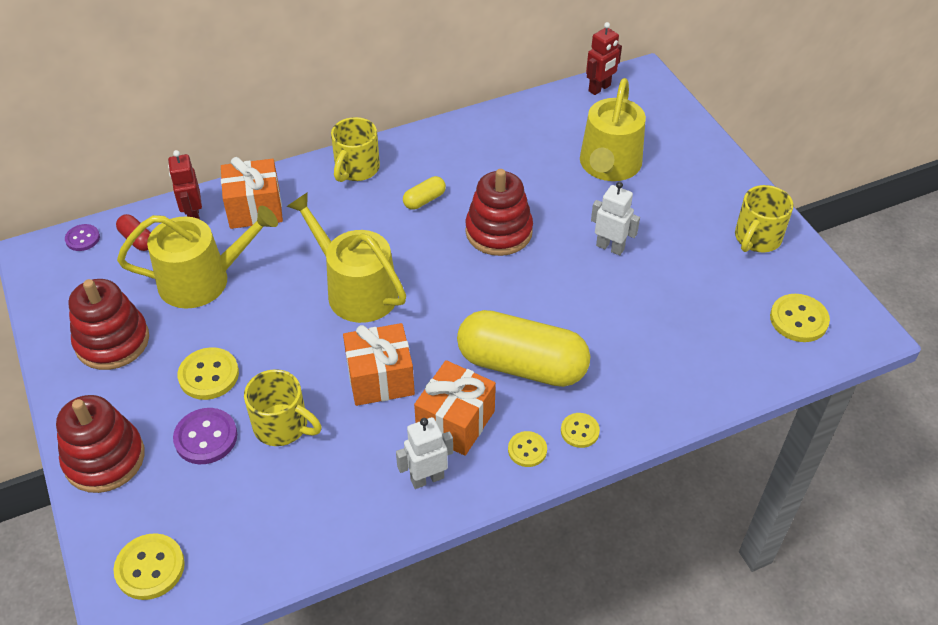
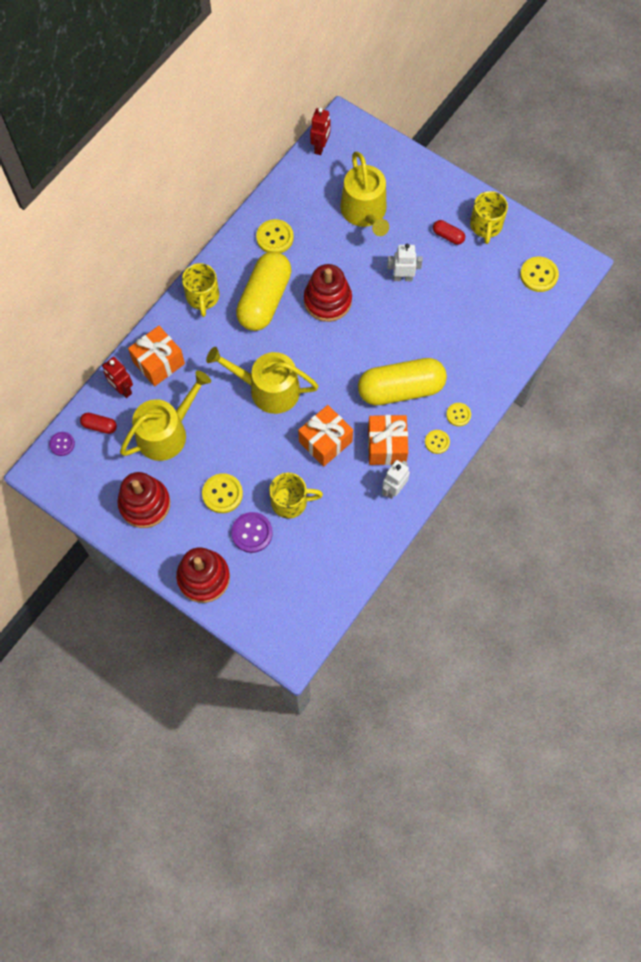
camera: 30 degrees left, 20 degrees up
(150, 568) = (281, 622): yellow button -> yellow button (275, 237)
(424, 200) = (264, 300): yellow capsule -> yellow capsule, size x2.40
(699, 229) = (448, 236): none -> red capsule

